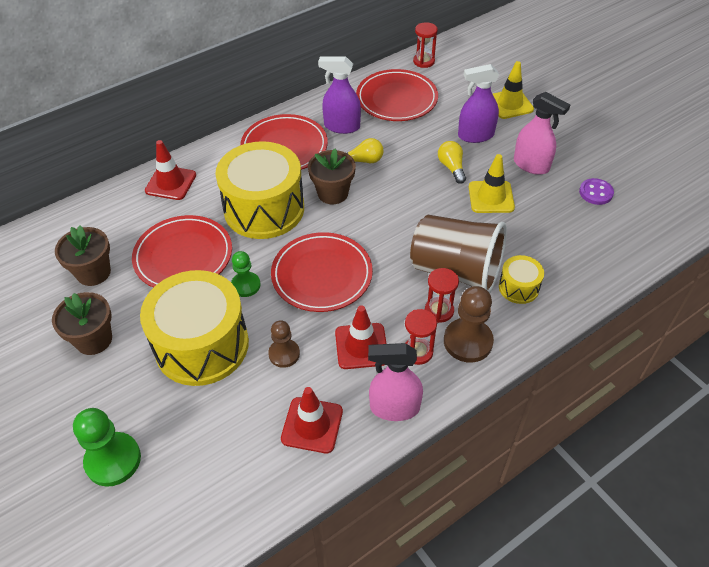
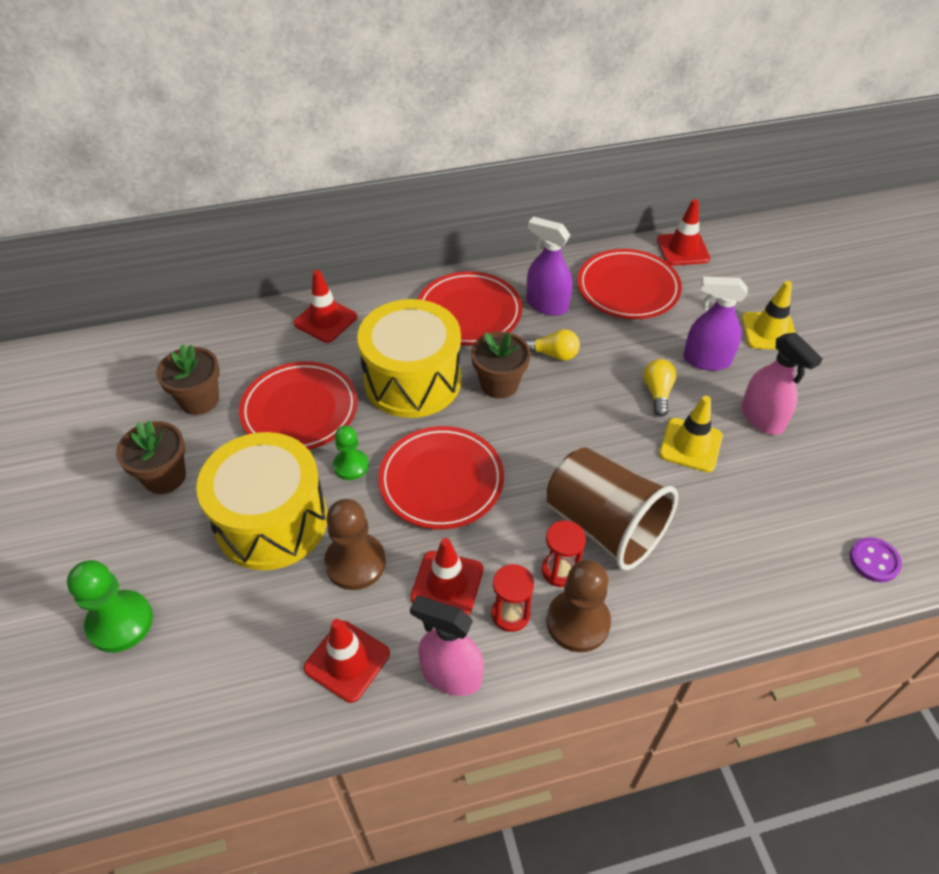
camera: 20 degrees right, 0 degrees up
(284, 354) = (355, 563): brown pawn -> brown pawn, size x1.59
(423, 61) = (682, 249): red hourglass -> red traffic cone
(518, 287) = (674, 573): yellow drum -> none
(596, 193) = (833, 480): purple button -> purple button (874, 561)

